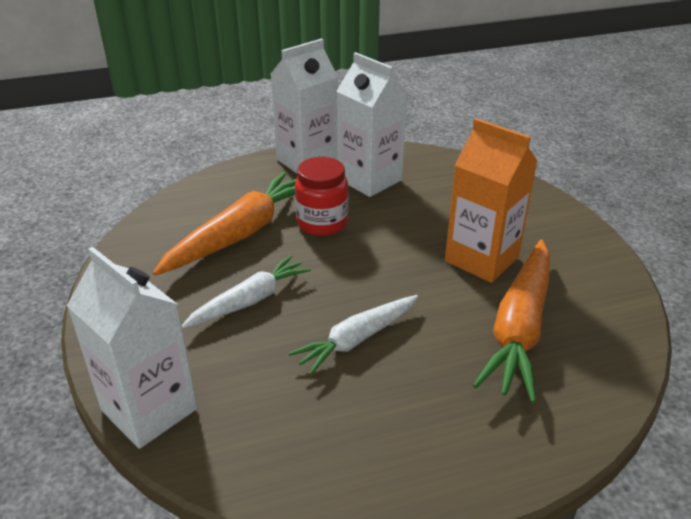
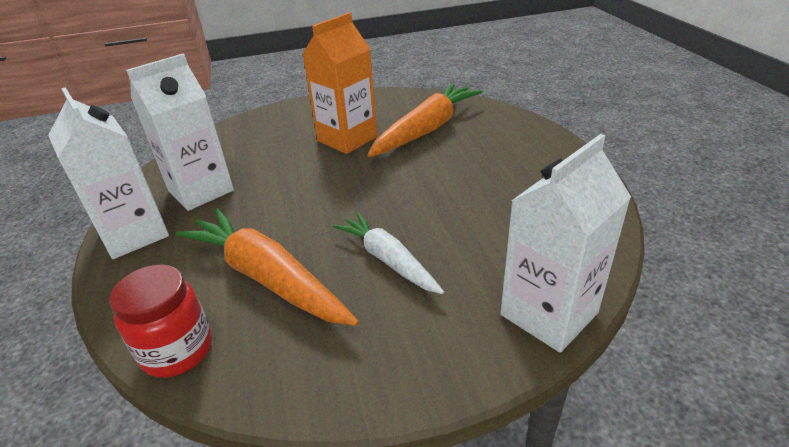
camera: 85 degrees left, 0 degrees up
(322, 223) = (267, 218): red jar -> red jar (177, 350)
(357, 339) = (442, 195): white carrot -> none
(519, 328) = (427, 129): orange carrot -> orange carrot turned 75 degrees counterclockwise

